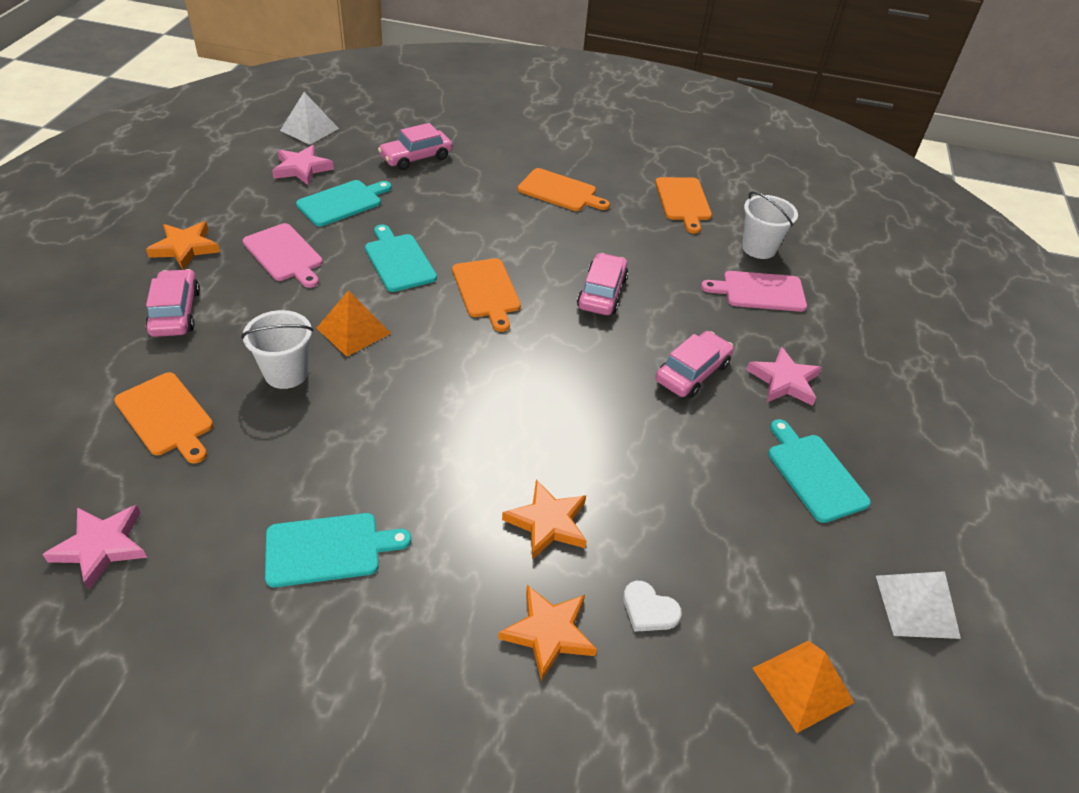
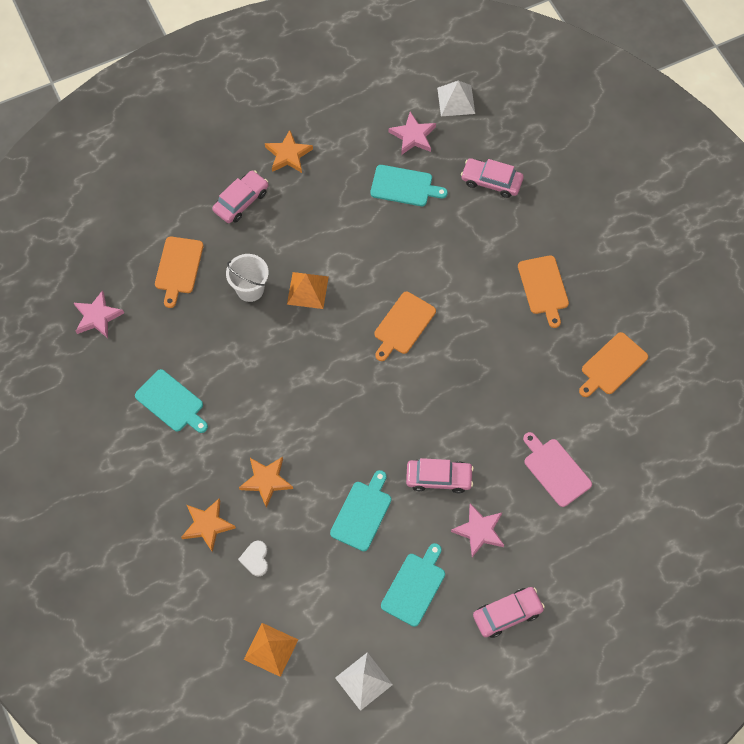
camera: 55 degrees right, 20 degrees up
(284, 255) = (331, 203): pink cutting board -> none
(399, 260) = (383, 261): turquoise cutting board -> turquoise cutting board (362, 513)
(602, 293) = (463, 385): pink car -> pink car (507, 614)
(759, 248) = (605, 443): white bucket -> none

